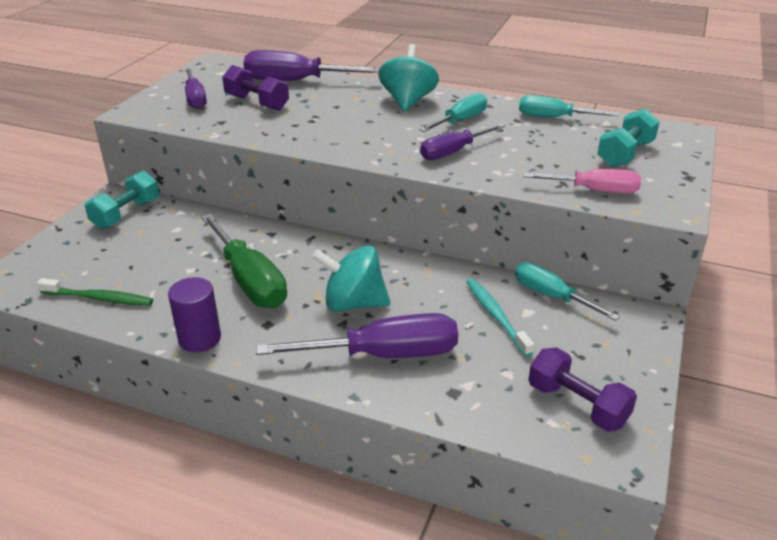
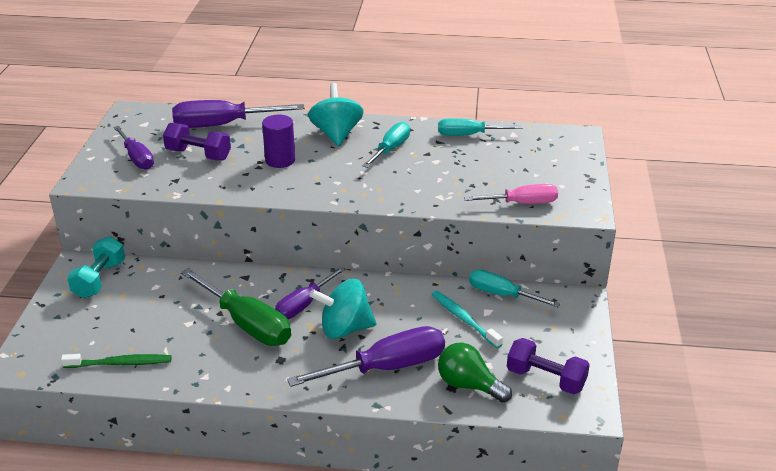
camera: 15 degrees left, 0 degrees up
(199, 339) = (229, 382): purple cylinder -> purple cylinder (280, 160)
(453, 152) = (396, 182): purple screwdriver -> purple screwdriver (304, 304)
(475, 394) = (469, 385): none -> green light bulb
(625, 154) = (536, 164): turquoise dumbbell -> none

